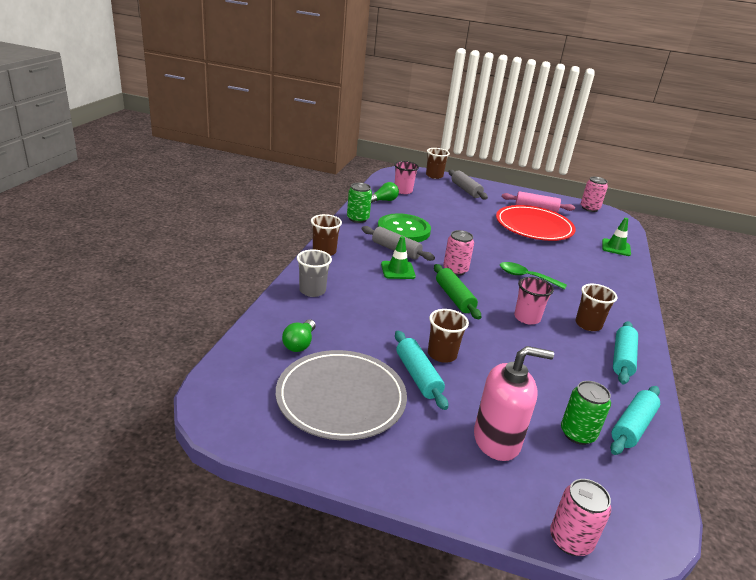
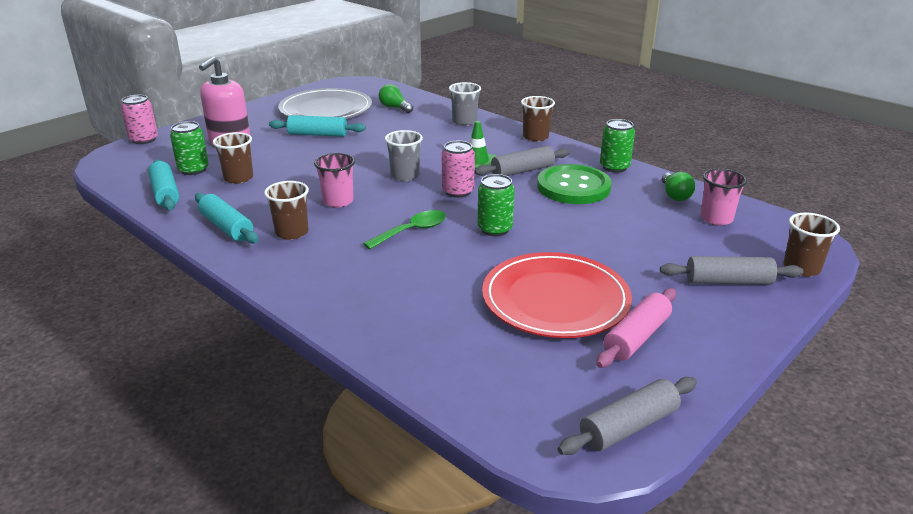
camera: 120 degrees right, 0 degrees up
(442, 354) = (331, 148): brown cup -> brown cup (238, 178)
(454, 298) = (405, 175): green rolling pin -> grey cup
(489, 250) = (495, 229): none -> green can
(589, 208) = (629, 427): pink can -> grey rolling pin
(616, 247) = (439, 362): green traffic cone -> none

